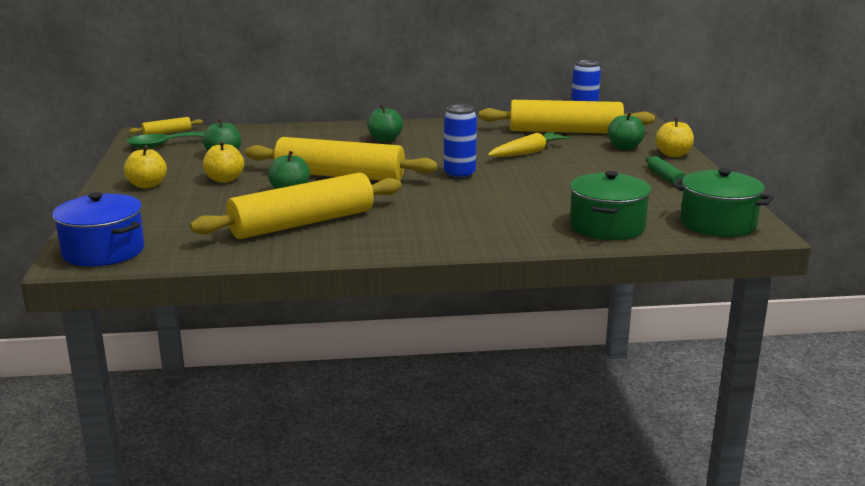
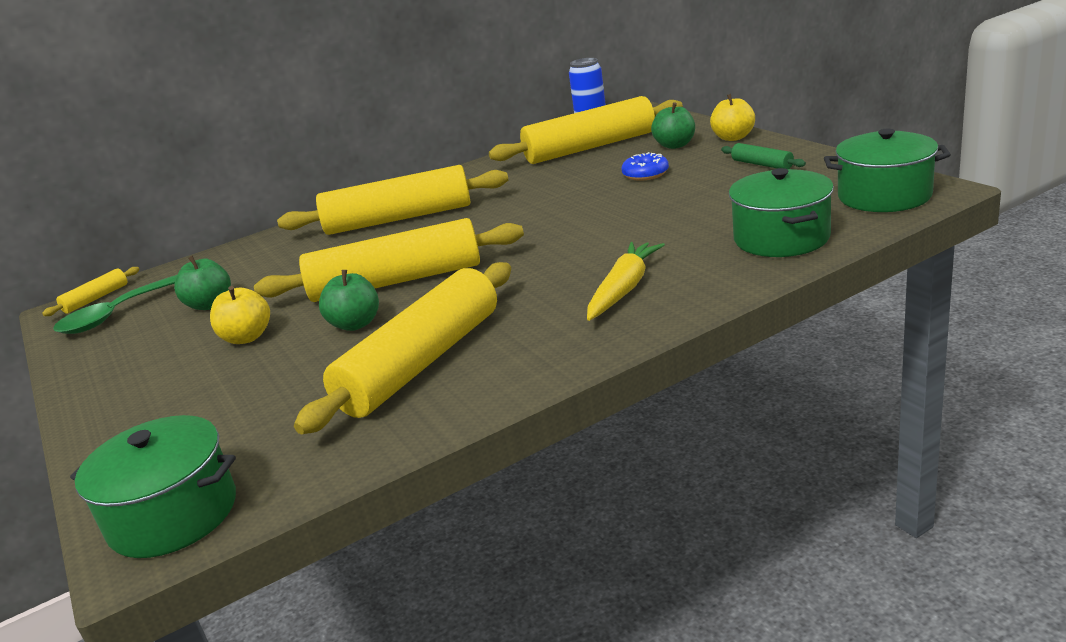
camera: 20 degrees left, 5 degrees up
(103, 251) = (173, 515): blue pot -> green pot
(147, 185) = (141, 383): yellow apple -> none
(385, 140) = (398, 219): green apple -> yellow rolling pin
(459, 175) = (539, 232): blue can -> none
(528, 153) = (582, 183): yellow carrot -> yellow carrot (624, 289)
(577, 160) = (645, 174): none -> blue donut

